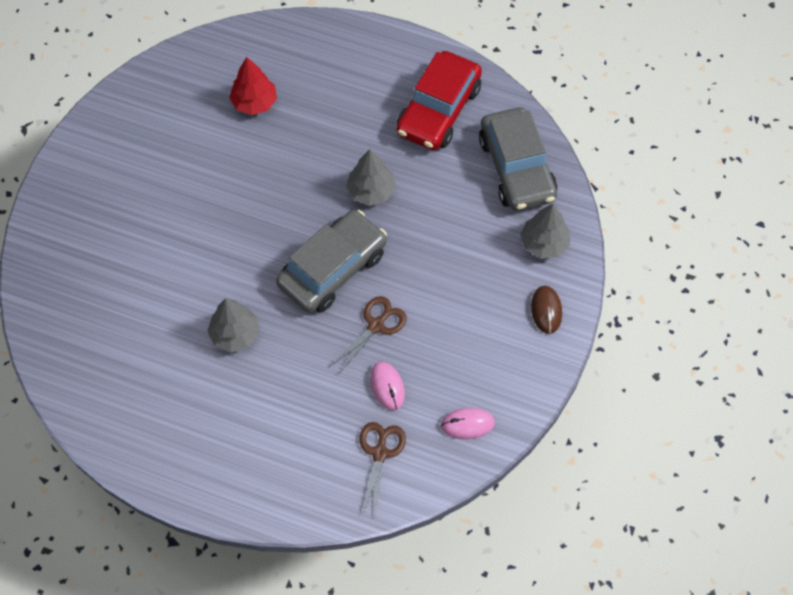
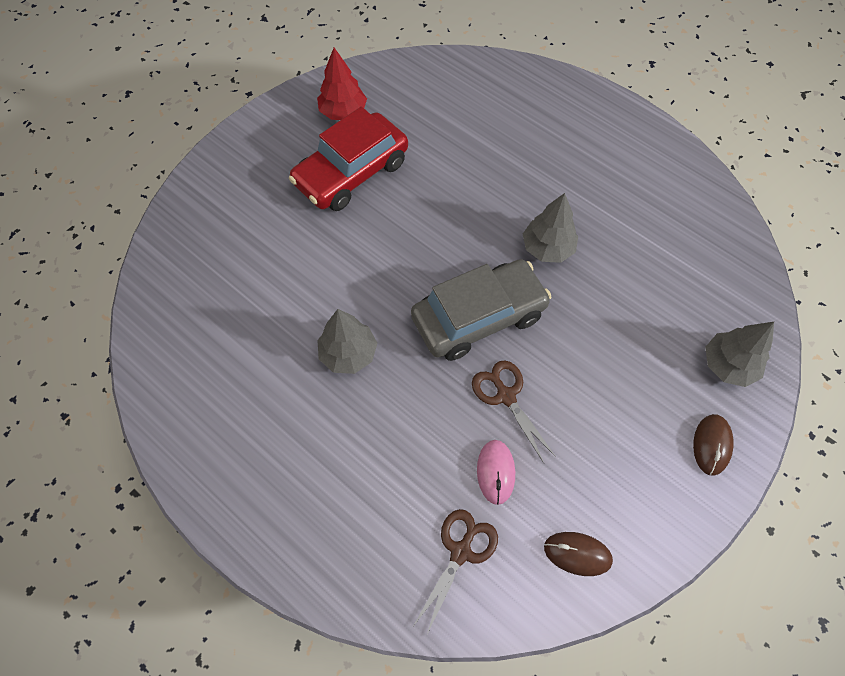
camera: 20 degrees right, 0 degrees up
(254, 102) = (456, 127): red tree -> red tree (343, 112)
(376, 325) = (506, 396): brown scissors -> brown scissors turned 90 degrees counterclockwise
(438, 110) = (646, 188): red car -> red car (351, 173)
(467, 424) = (577, 554): pink mouse -> brown mouse
(516, 168) = (717, 272): grey car -> none

